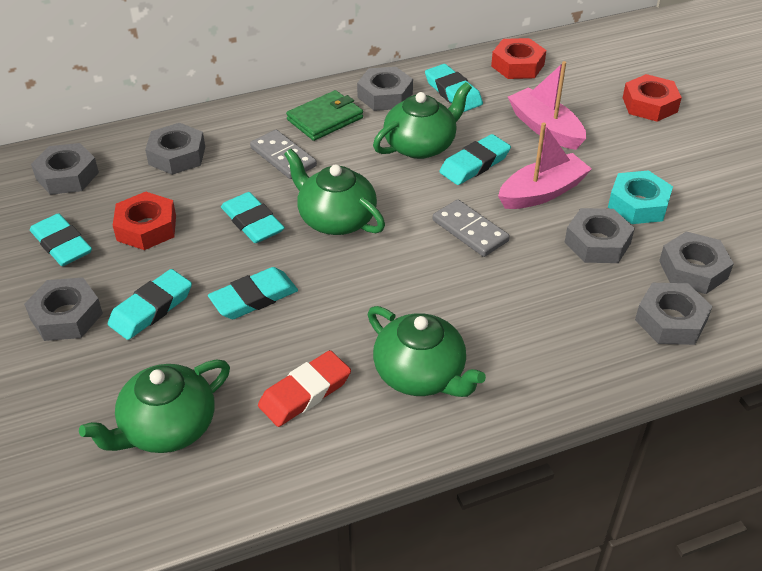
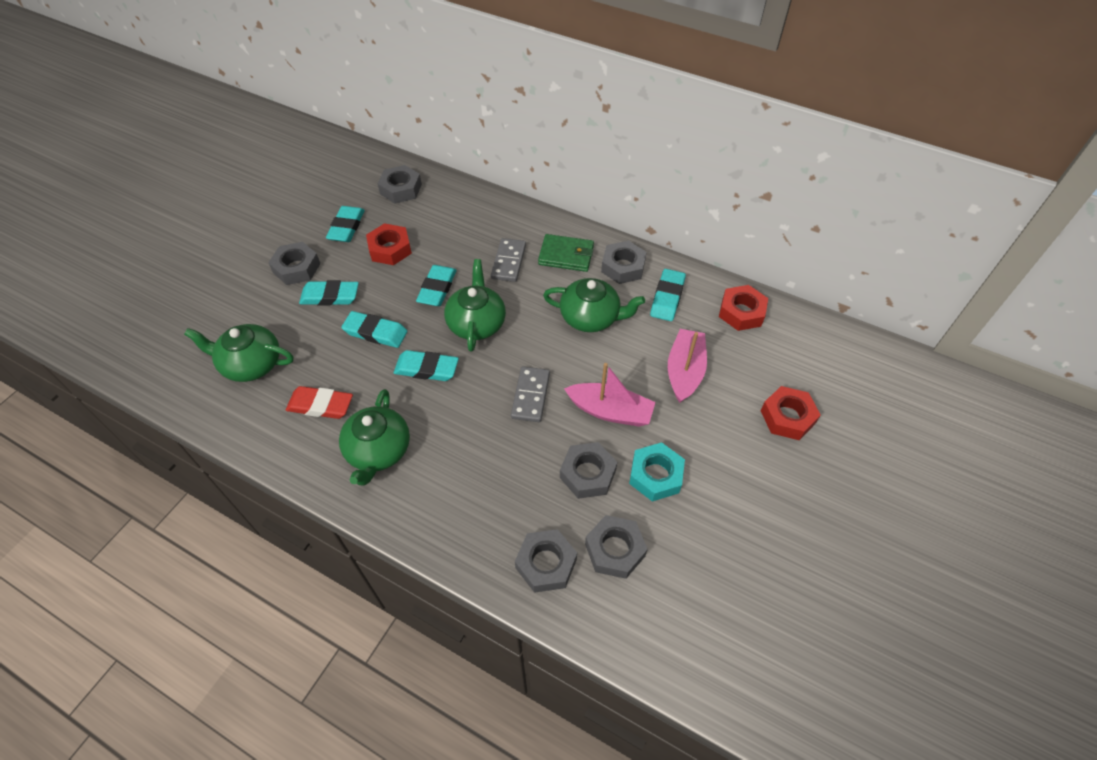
camera: 50 degrees right, 10 degrees up
(177, 155) = (462, 217): grey nut -> none
(475, 164) = (601, 357): turquoise eraser -> turquoise eraser (426, 369)

